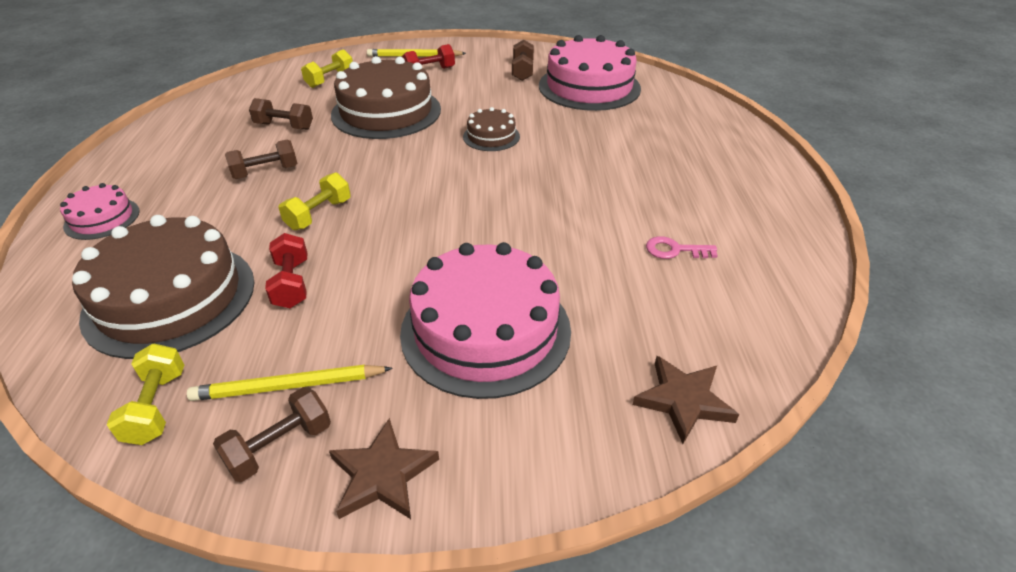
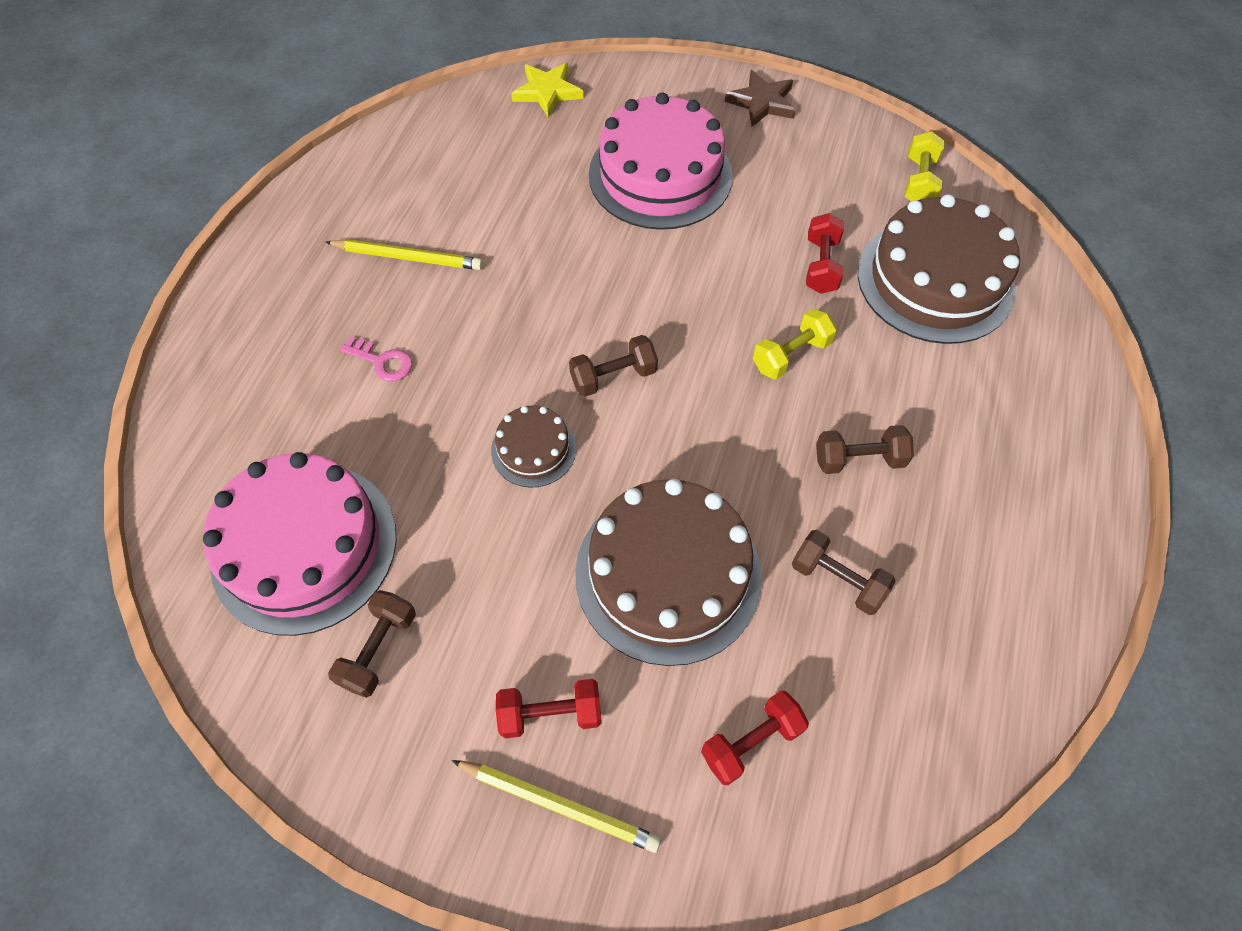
camera: 160 degrees left, 20 degrees up
(102, 218) = (1049, 423): pink cake -> none
(280, 446) = (827, 134): brown dumbbell -> brown dumbbell (613, 377)
(289, 386) = (822, 171): yellow pencil -> yellow pencil (407, 257)
(330, 80) = (751, 742): yellow dumbbell -> red dumbbell
(675, 250) = (449, 204): pink key -> pink key (382, 361)
(683, 400) = (547, 92): brown star -> yellow star

